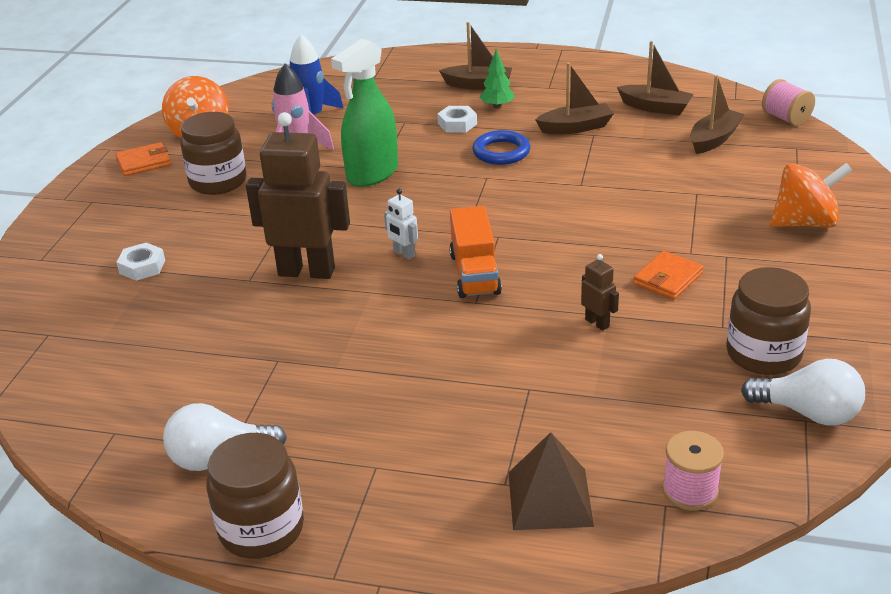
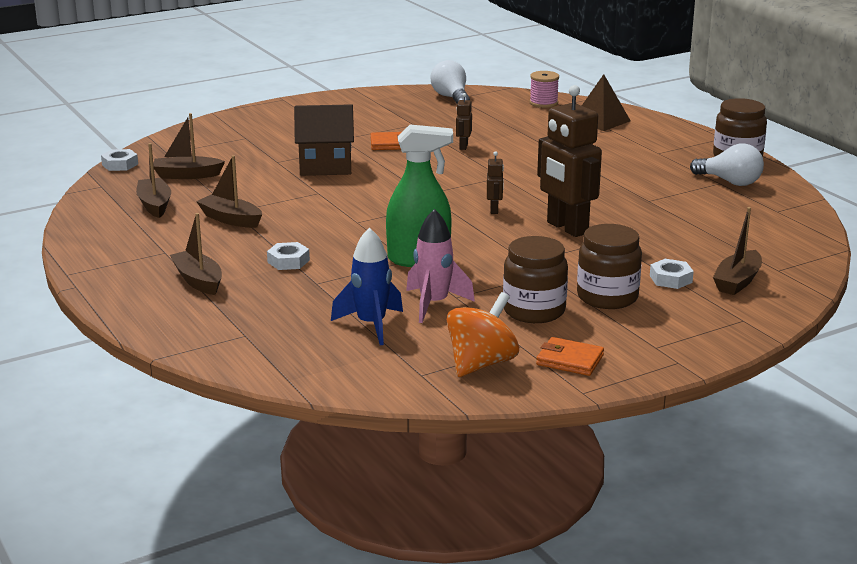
camera: 135 degrees left, 10 degrees down
(78, 297) = (737, 282): none -> brown boat
(404, 254) = (494, 210): white robot -> brown robot
(474, 274) = (476, 185): orange truck -> none
(497, 106) = (232, 258): green tree -> none
(501, 152) = (311, 230): blue ring -> none
(646, 213) = (325, 166): none -> brown house
(763, 354) = (422, 113): brown jar -> brown jar (607, 297)
(786, 118) = (120, 164): pink spool -> white nut
(805, 223) = (271, 131): orange spinning top -> none

